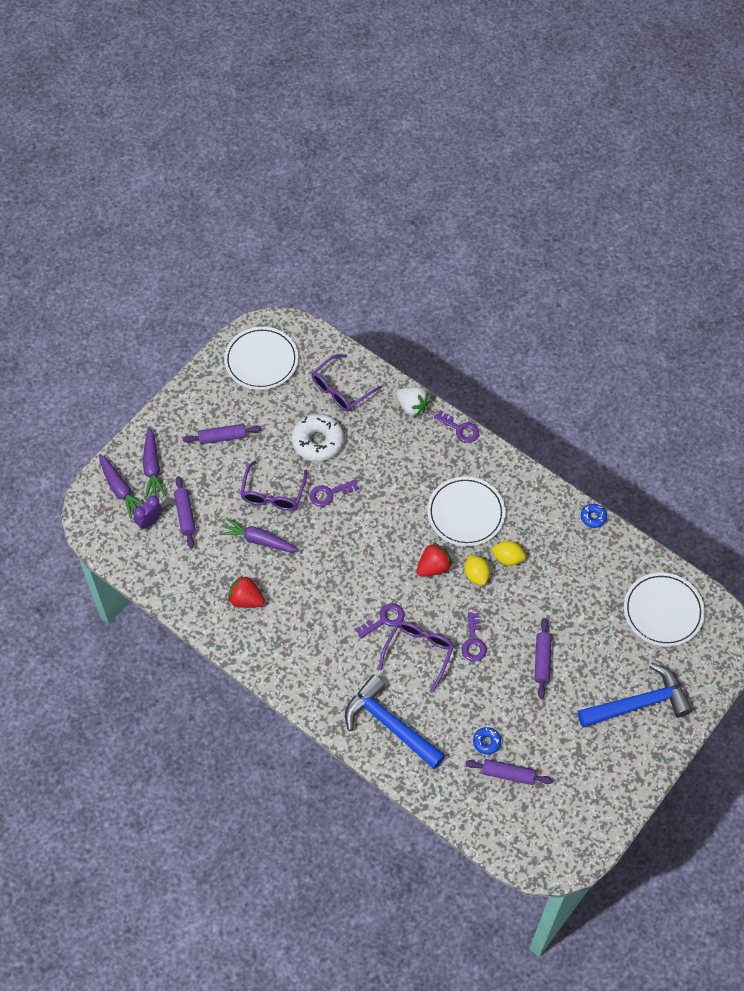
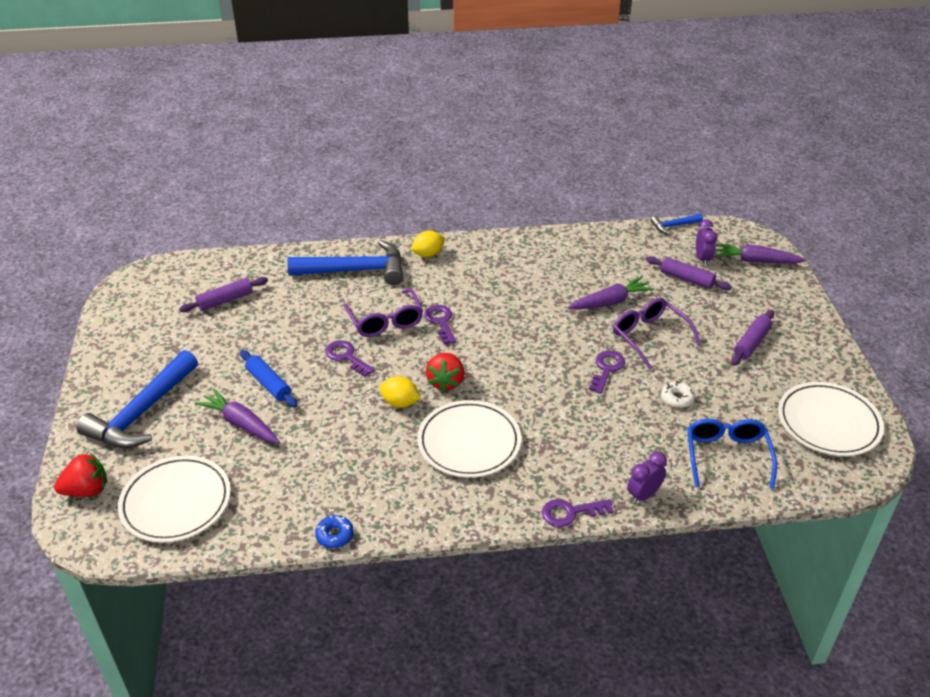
camera: 135 degrees right, 20 degrees down
(122, 567) = (673, 226): none -> blue hammer
(152, 467) = (760, 288): purple carrot -> purple carrot (240, 423)
(246, 599) = (562, 265): red strawberry -> red strawberry (87, 490)
(317, 441) = (677, 398): white donut -> white donut, size x0.49
(341, 389) = (727, 456): purple glasses -> blue glasses
(384, 620) = (441, 322): purple key -> purple key turned 150 degrees clockwise
(412, 407) = (643, 495): white strawberry -> purple clock
(486, 742) = (264, 307): blue donut -> none
(507, 558) = (385, 436): yellow lemon -> yellow lemon (428, 254)
(542, 660) = (269, 384): purple rolling pin -> blue rolling pin

